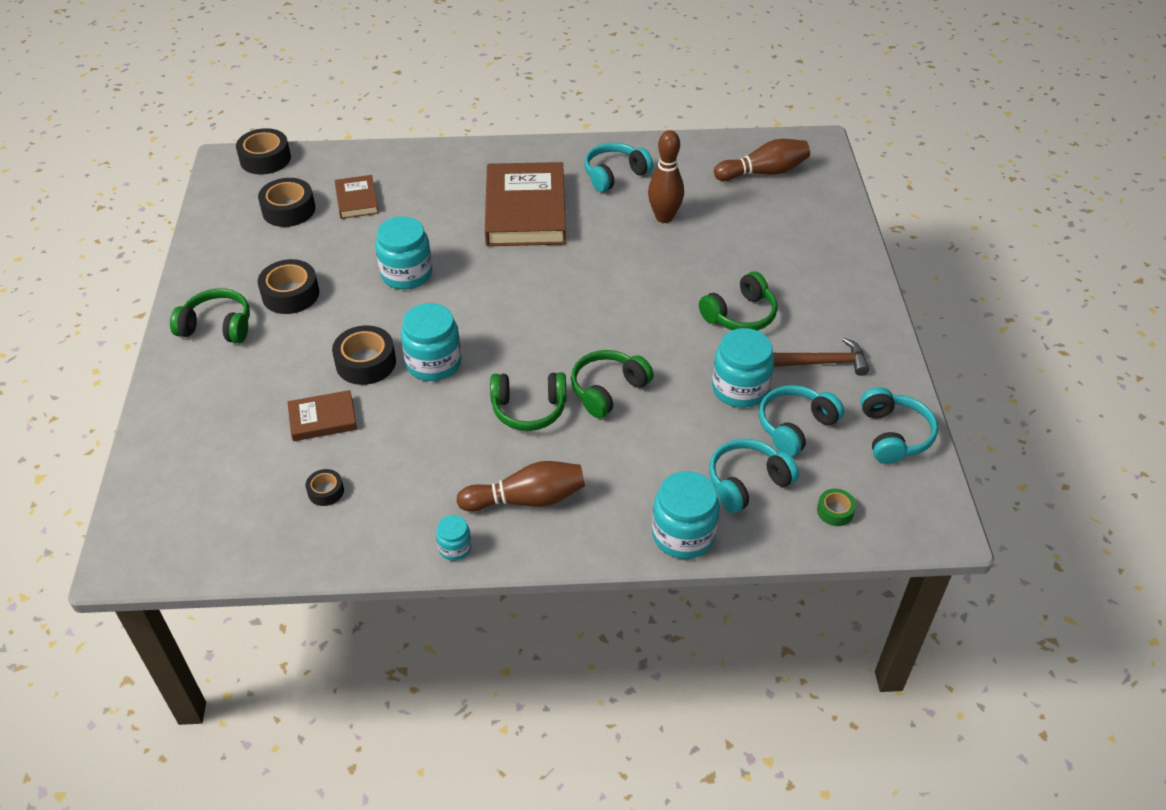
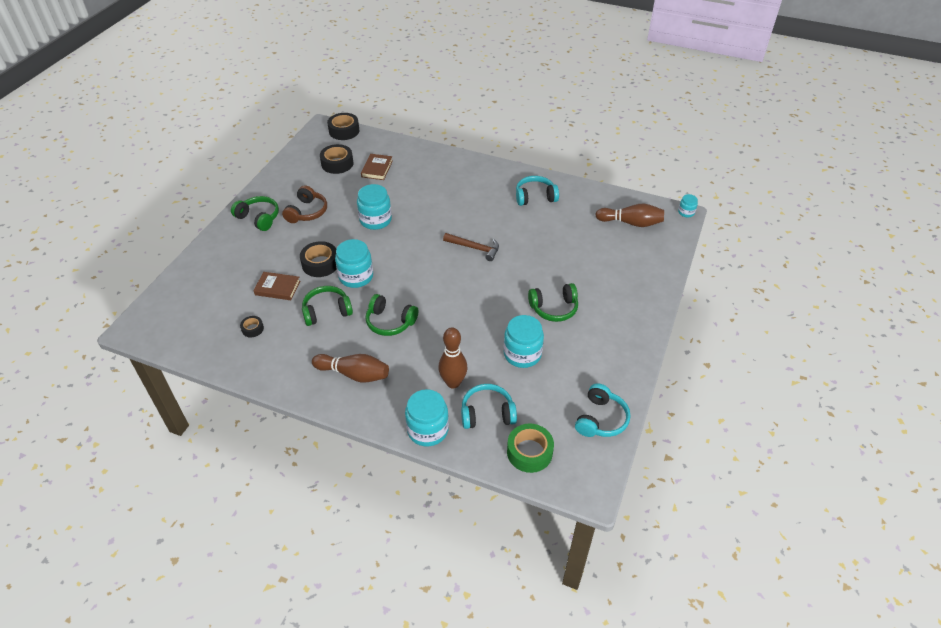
camera: 25 degrees right, 0 degrees up
(290, 294) = (307, 212): black tape -> brown headphones
(455, 548) = (297, 386): turquoise jar -> turquoise jar (686, 212)
(526, 210) = (467, 203): brown book -> none
(608, 390) = (442, 327): green headphones -> green headphones (327, 311)
(664, 217) = (548, 232): brown bowling pin -> brown bowling pin (453, 382)
(795, 427) = (541, 390): turquoise headphones -> none
(824, 362) = (587, 356): brown hammer -> brown hammer (475, 248)
(835, 511) = (529, 452): green tape -> green tape, size x1.85

